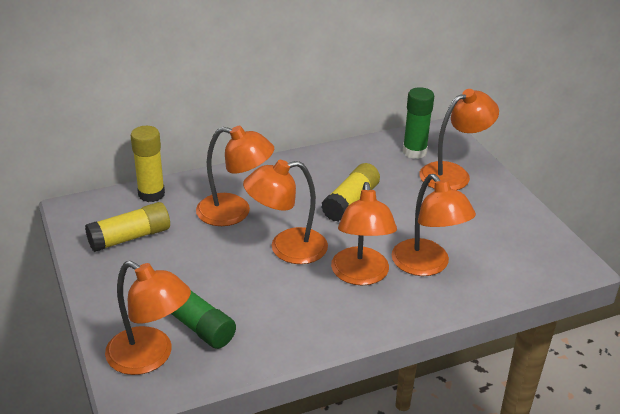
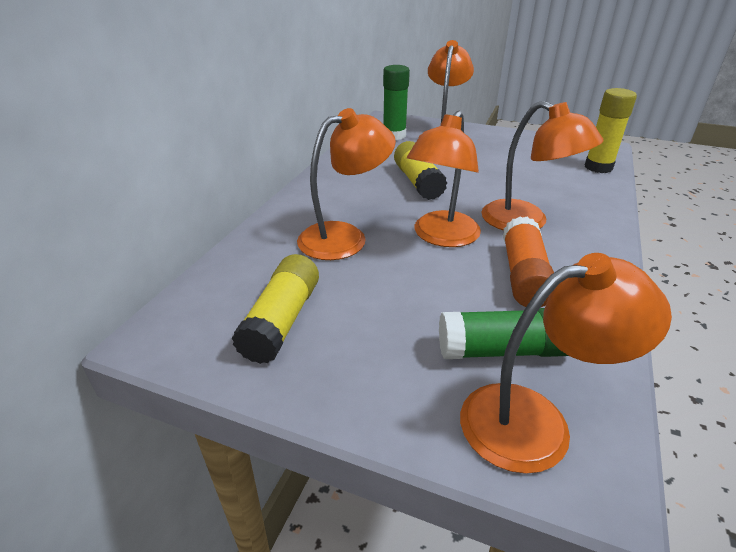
camera: 45 degrees left, 0 degrees up
(151, 194) = (231, 269): yellow glue stick -> yellow glue stick (598, 167)
(284, 302) = (524, 275): none -> orange glue stick
(427, 265) = (545, 191): orange lamp -> none

